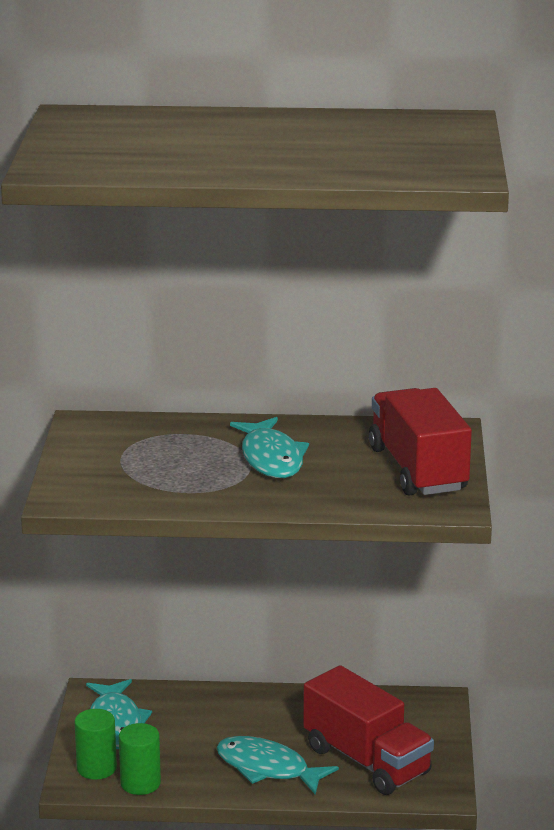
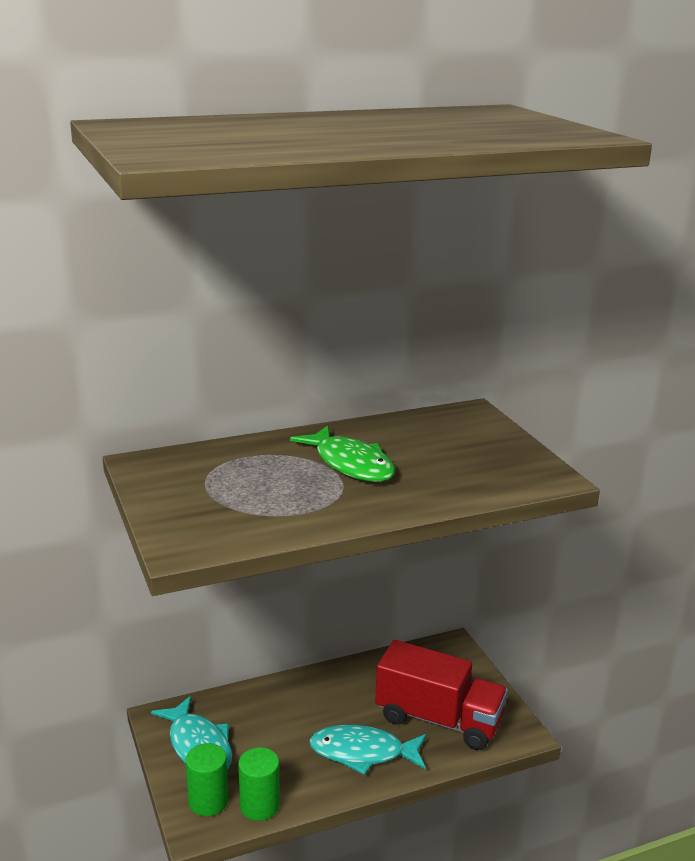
camera: 25 degrees left, 0 degrees up
(271, 458) = (350, 464): turquoise fish -> green fish
(418, 469) = (485, 450): red truck -> none

